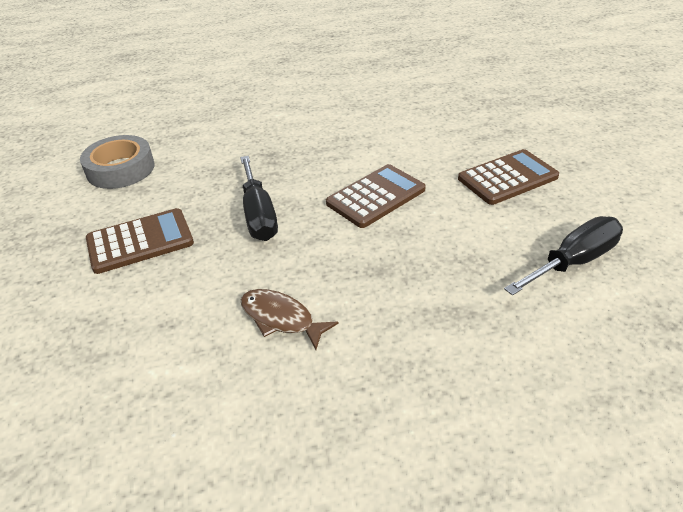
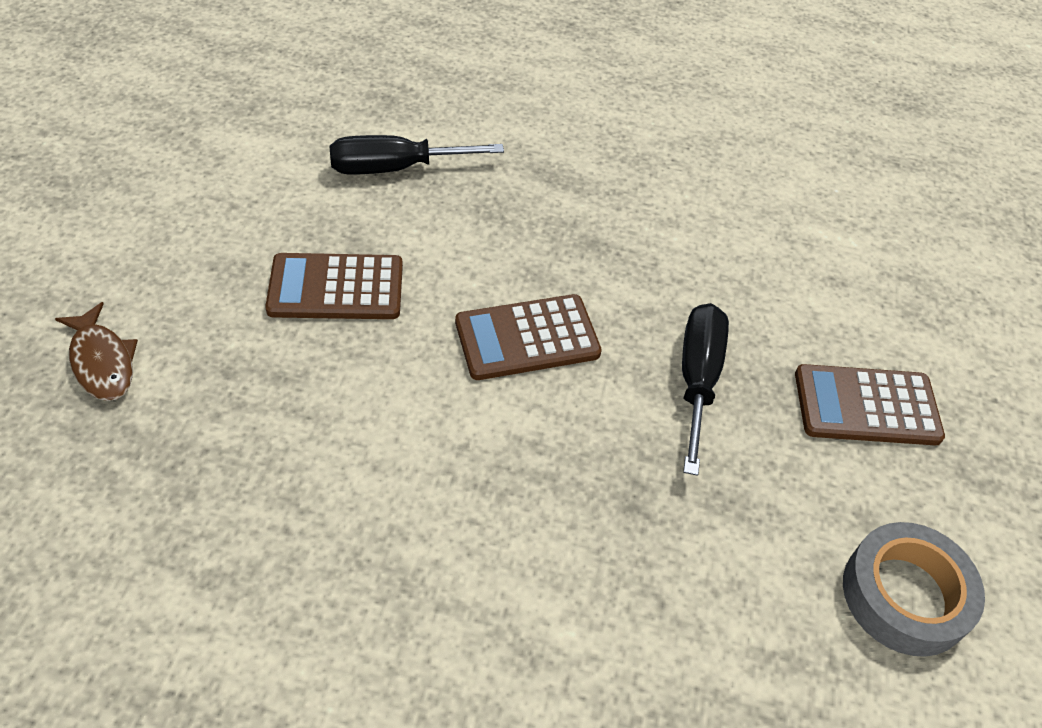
camera: 160 degrees left, 10 degrees up
(281, 318) = (719, 238): brown fish -> brown fish (102, 362)

